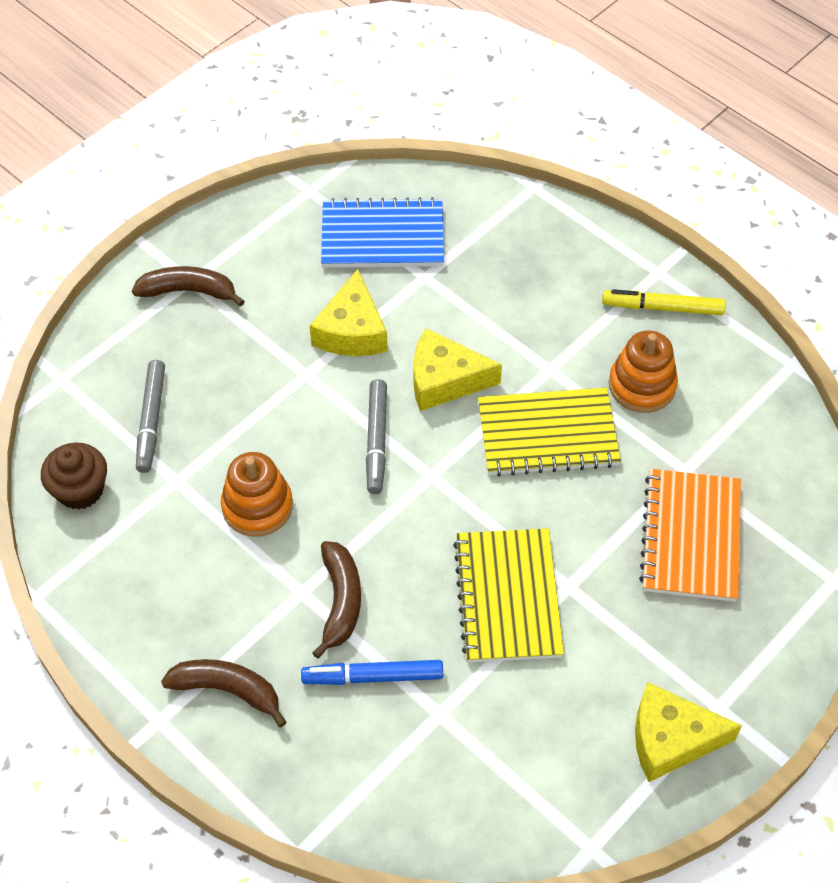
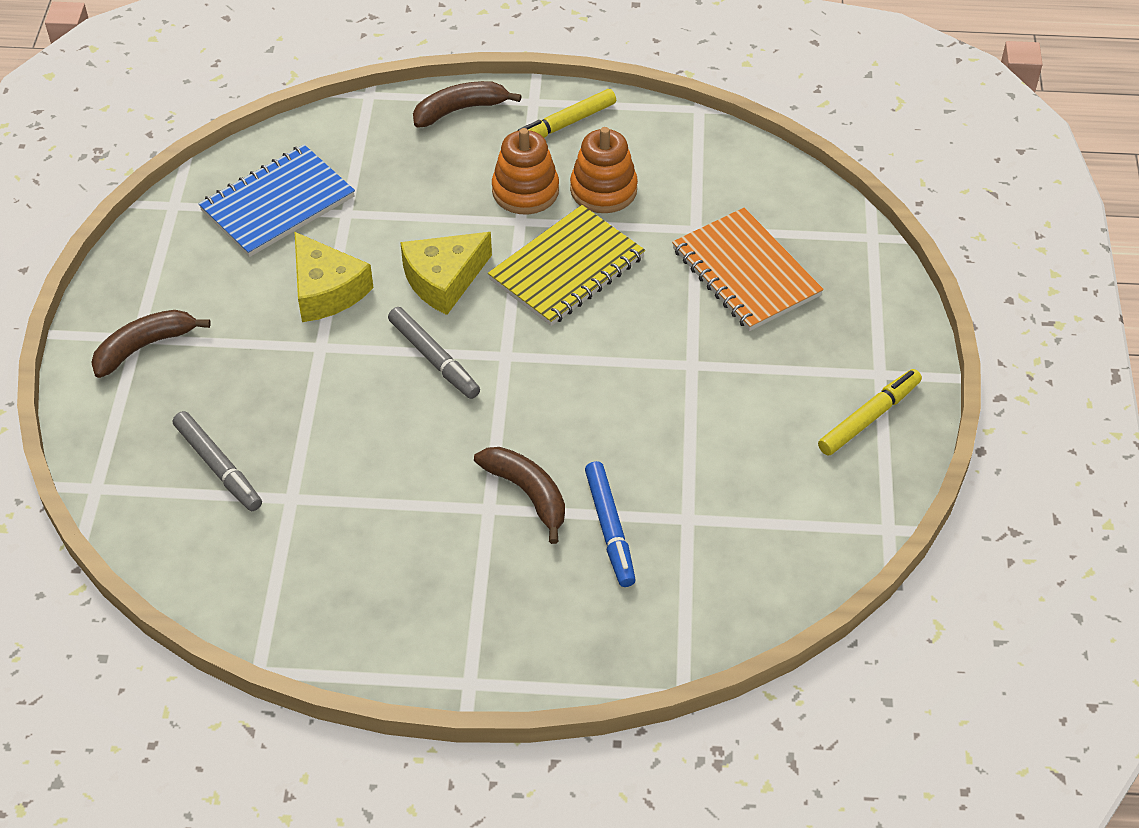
camera: 40 degrees left, 5 degrees down
(80, 490) = (210, 561): brown cupcake -> none
(228, 690) = (503, 620): brown banana -> brown banana (460, 110)
(257, 506) = (384, 471): orange stacking toy -> orange stacking toy (525, 191)
(373, 677) = (610, 529): blue marker -> blue marker turned 60 degrees counterclockwise
(508, 597) = (655, 402): yellow notebook -> none
(671, 739) = (869, 417): yellow cheese -> yellow marker

